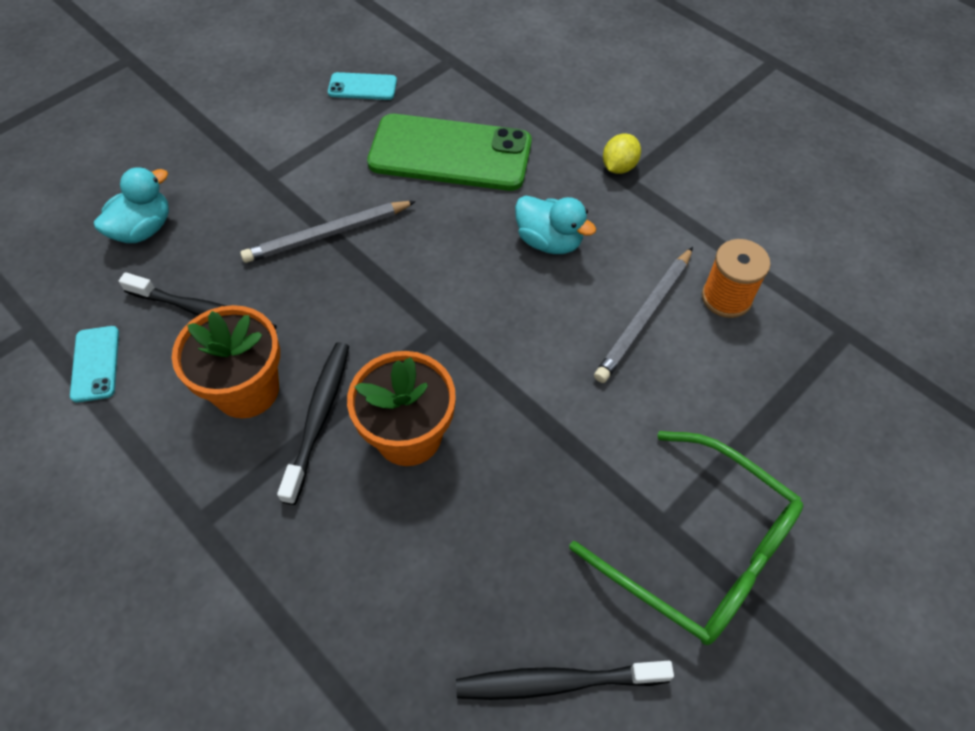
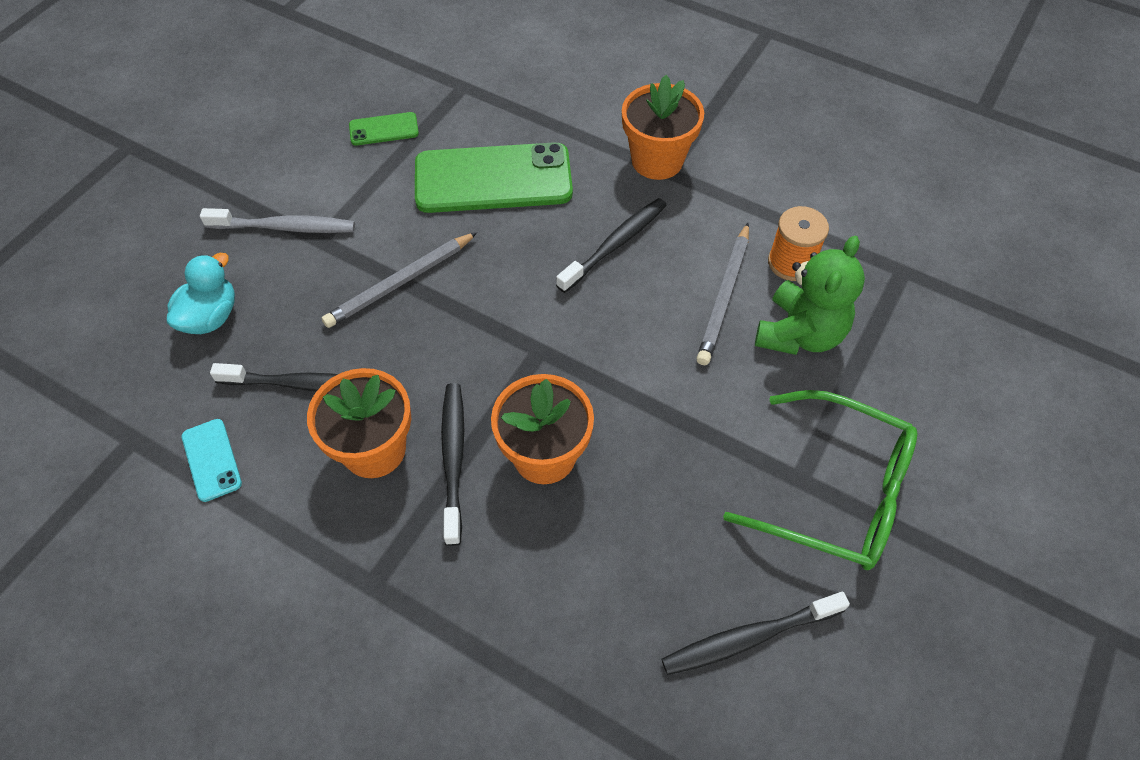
camera: 15 degrees left, 0 degrees up
(240, 160) = (285, 227): none -> grey toothbrush
(362, 87) = (384, 129): turquoise phone -> green phone
(549, 241) = (615, 244): turquoise duck -> black toothbrush
(619, 167) = (657, 160): yellow lemon -> orange flower pot
(713, 373) = (799, 333): none -> green teddy bear

